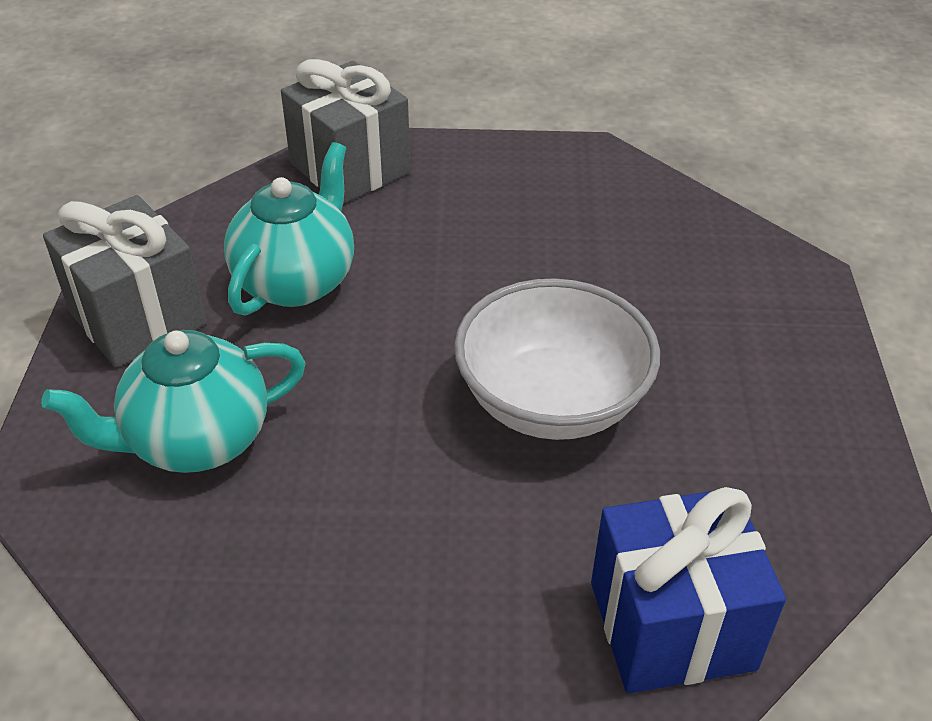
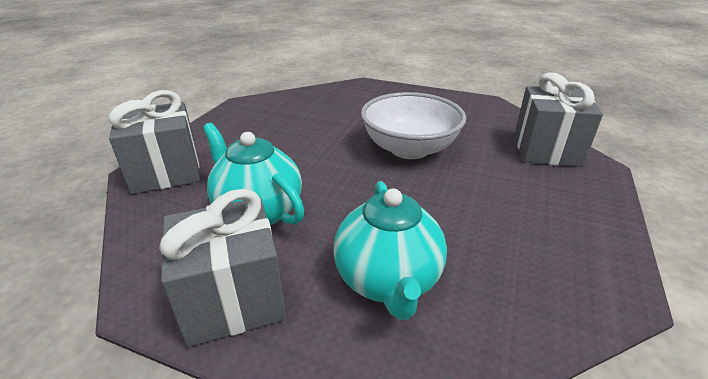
camera: 70 degrees left, 10 degrees down
(672, 625) = (546, 150): blue gift -> grey gift

